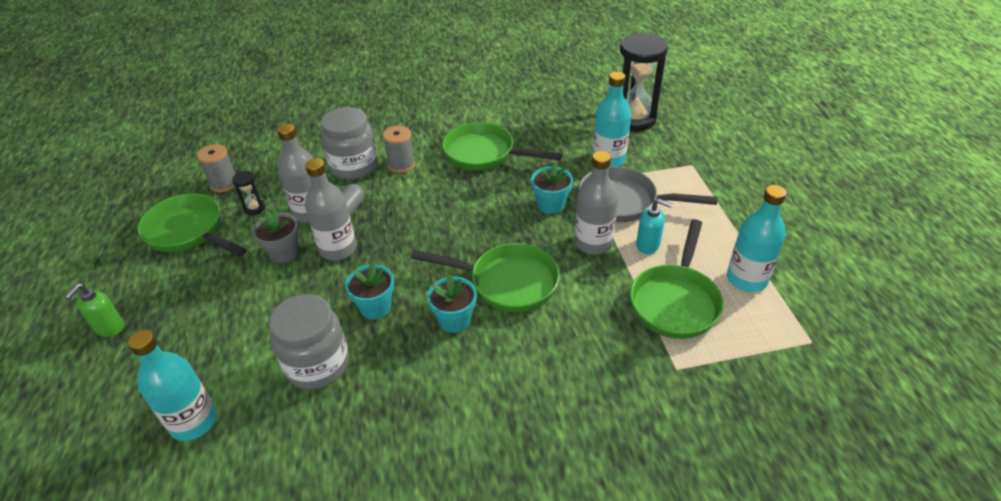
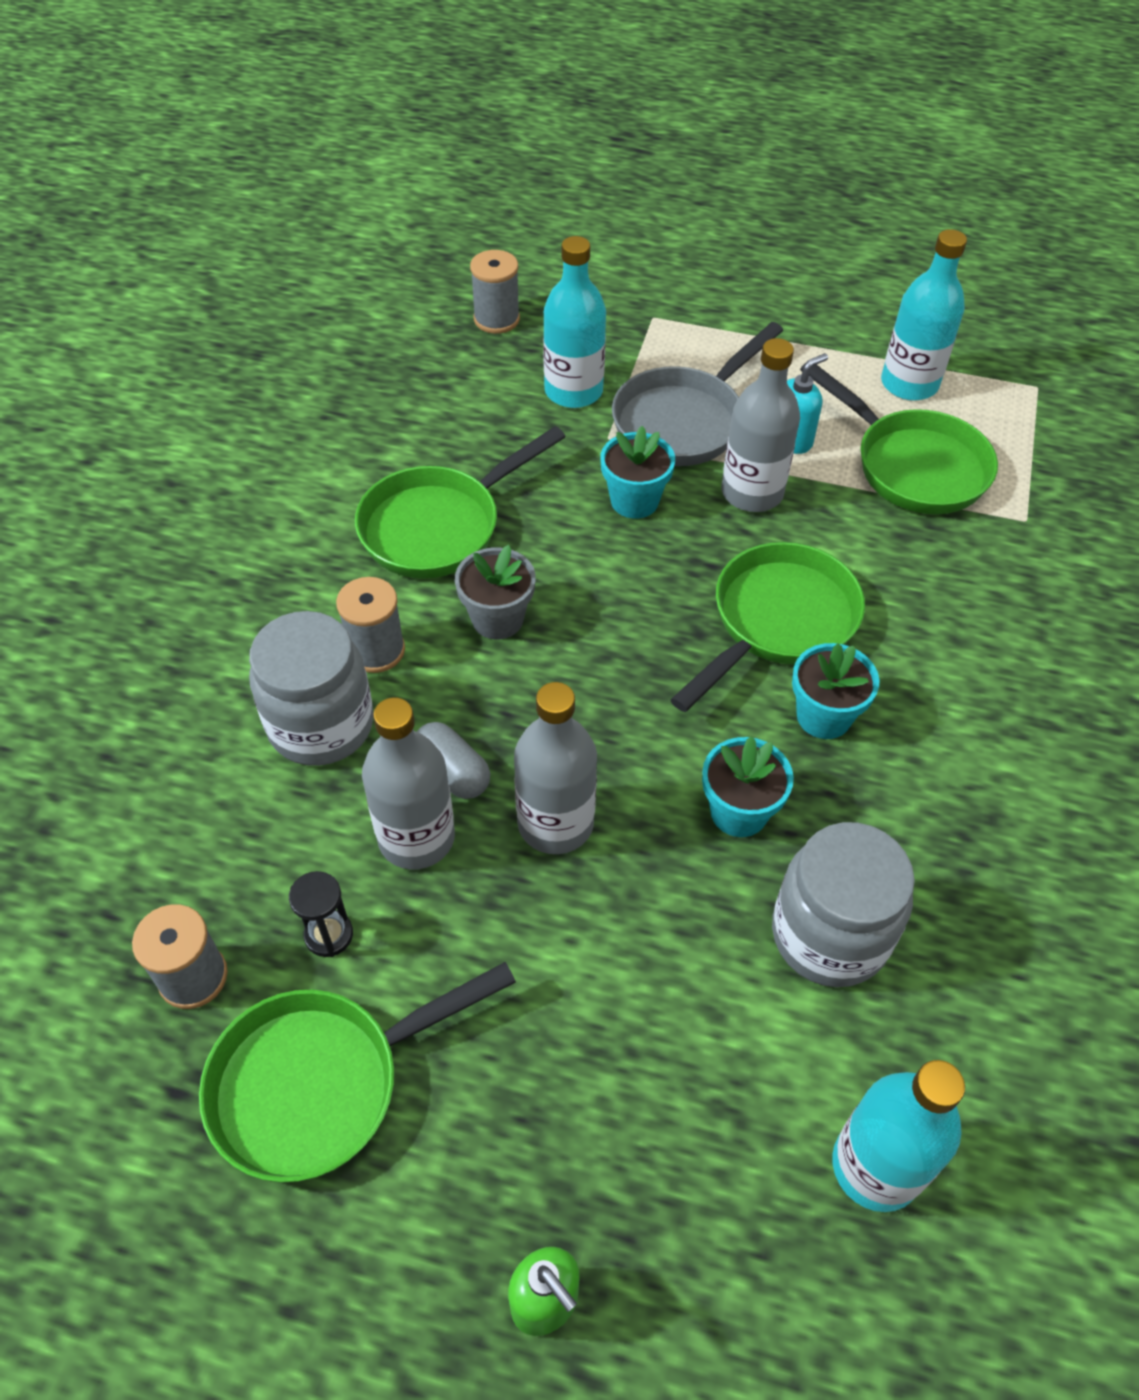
camera: 65 degrees left, 10 degrees up
(284, 253) = (509, 915): grey flower pot -> grey flower pot (497, 619)
(634, 119) = (496, 319): black hourglass -> grey spool

